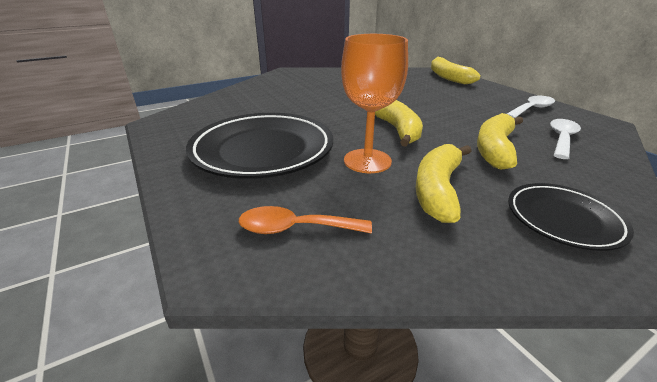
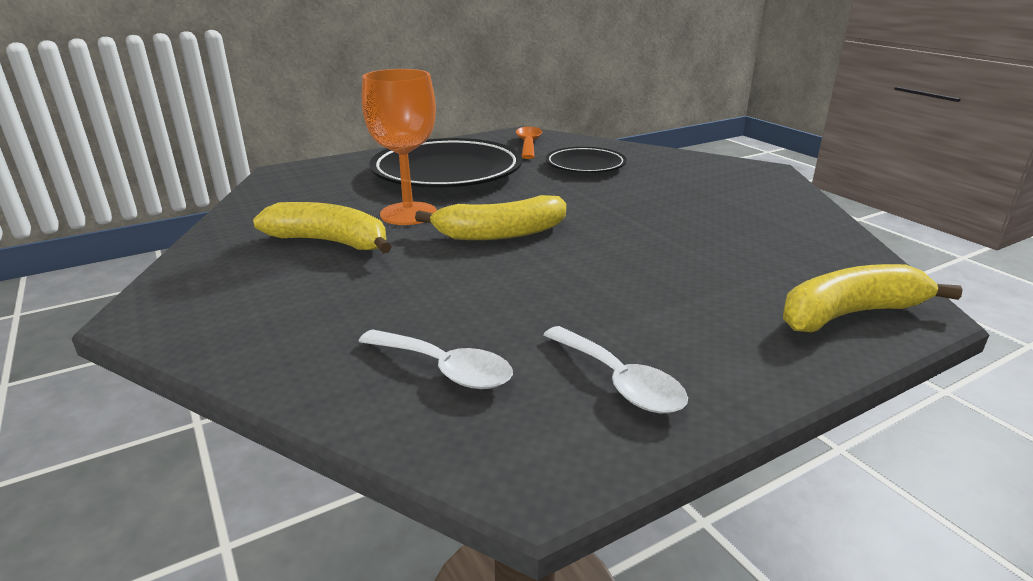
camera: 90 degrees right, 5 degrees down
(295, 228) = (306, 188): orange spoon -> orange spoon (528, 144)
(494, 149) = (418, 292): yellow banana -> none
(563, 219) = (234, 297): black plate -> black plate (585, 165)

